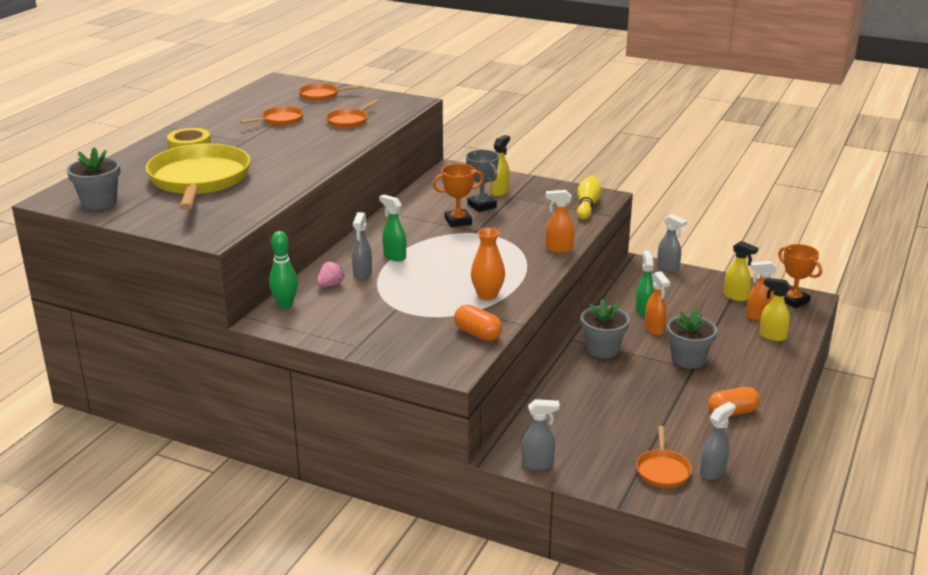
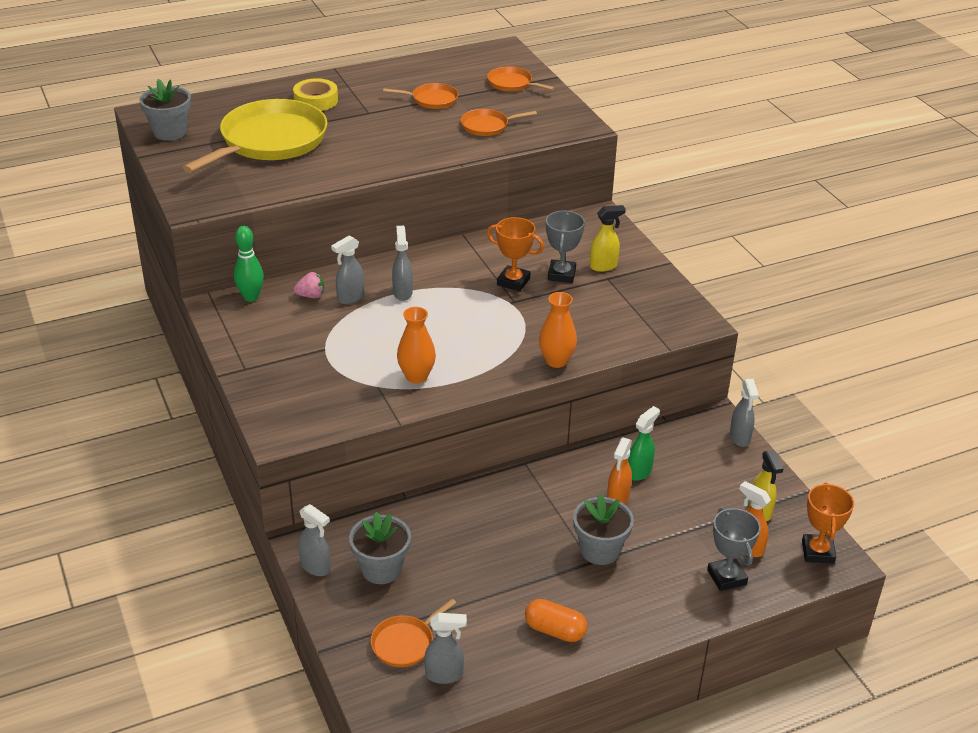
camera: 40 degrees right, 10 degrees up
(394, 256) = (402, 292): green spray bottle -> grey spray bottle
(478, 334) = (348, 412): orange capsule -> none
(558, 249) = (556, 361): orange spray bottle -> orange vase
(587, 205) = (664, 325): yellow bowling pin -> none
(602, 349) = (536, 490): grey flower pot -> grey flower pot (381, 569)
(772, 336) = (726, 577): yellow spray bottle -> grey trophy

